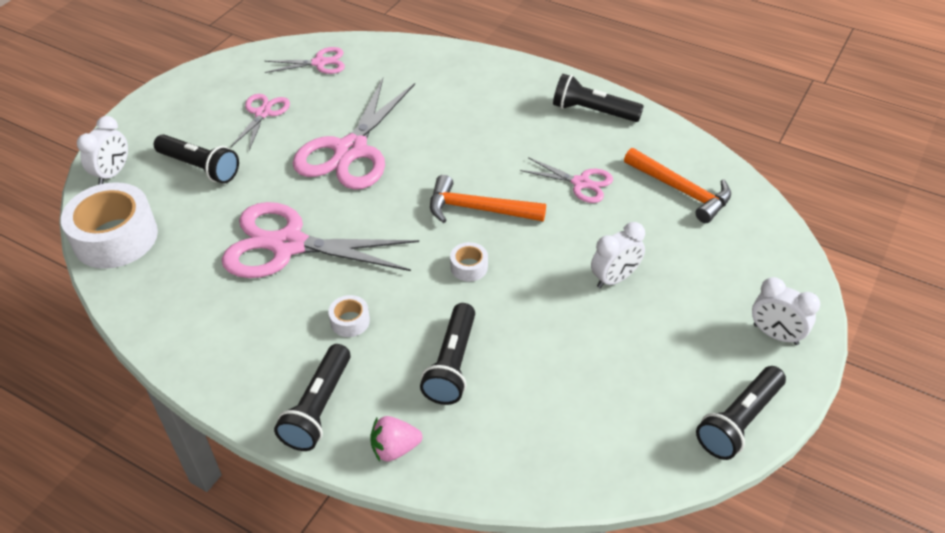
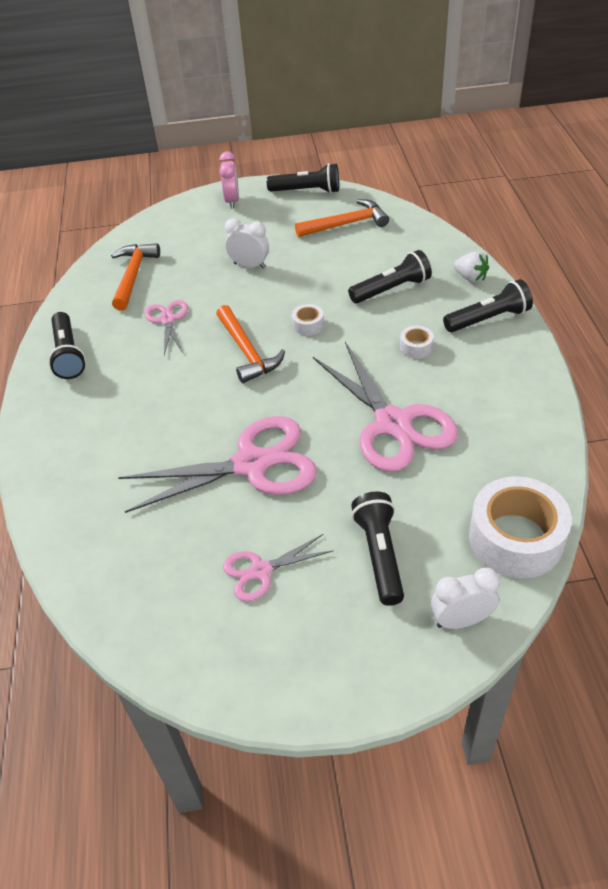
camera: 125 degrees left, 0 degrees up
(319, 63) = (136, 590): pink scissors -> none
(395, 448) = (470, 278): pink strawberry -> white strawberry
(619, 410) = (346, 224): none -> orange hammer
(775, 334) = (232, 201): white clock -> pink clock

